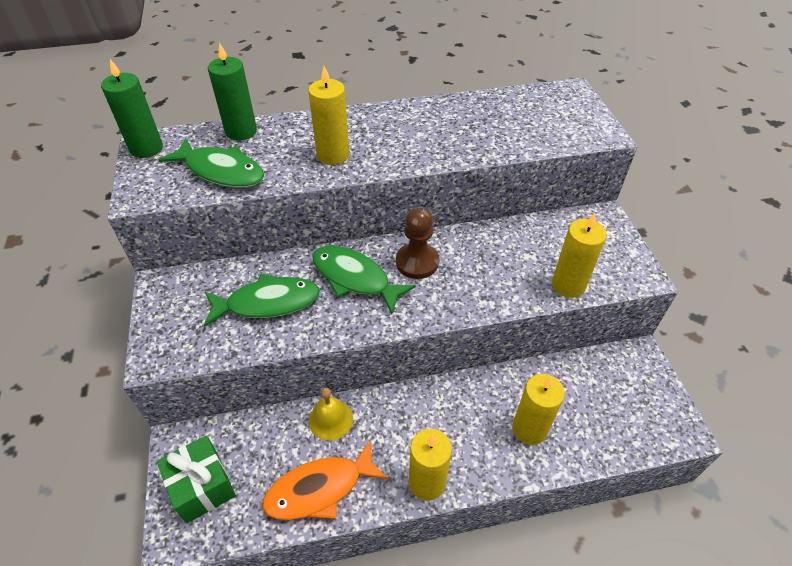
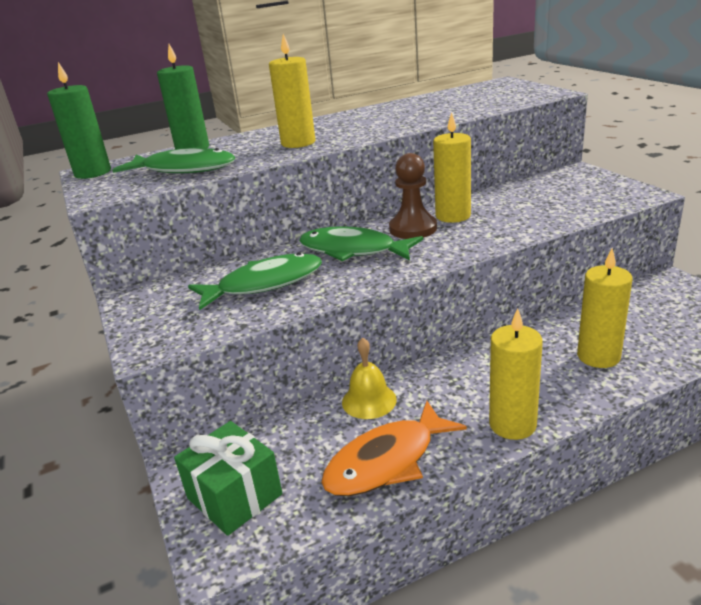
camera: 10 degrees left, 20 degrees down
(568, 285) = (577, 212): yellow candle -> yellow candle (453, 216)

